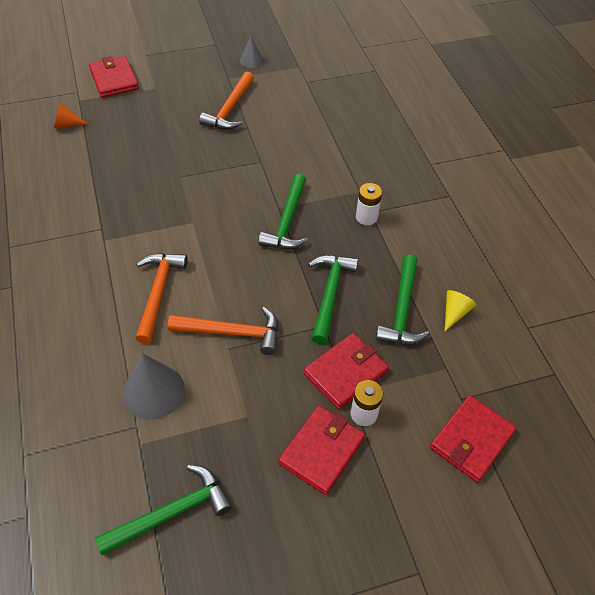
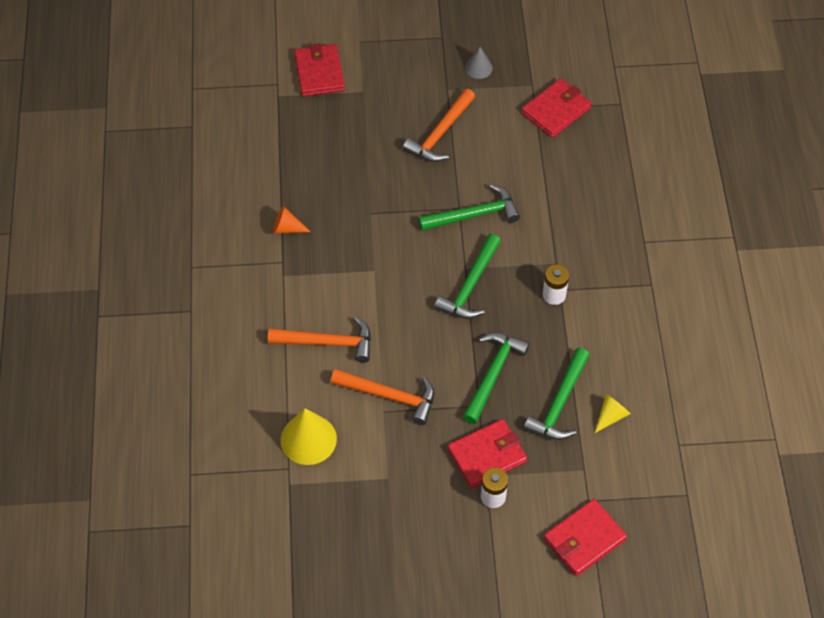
camera: 15 degrees right, 5 degrees up
(67, 124) = (261, 127): orange cone -> orange cone (287, 228)
(153, 391) = (308, 439): grey cone -> yellow cone
(158, 293) = (327, 342): orange hammer -> orange hammer turned 75 degrees clockwise
(172, 513) = (307, 547): green hammer -> green hammer (474, 215)
(321, 451) = (446, 522): red wallet -> red wallet (556, 110)

